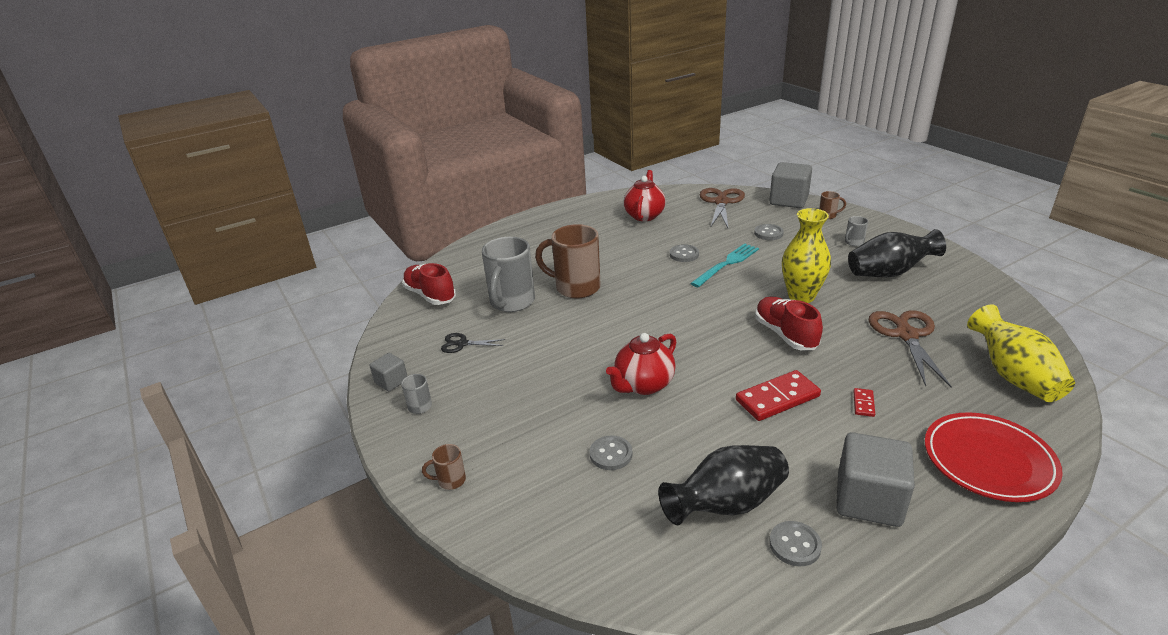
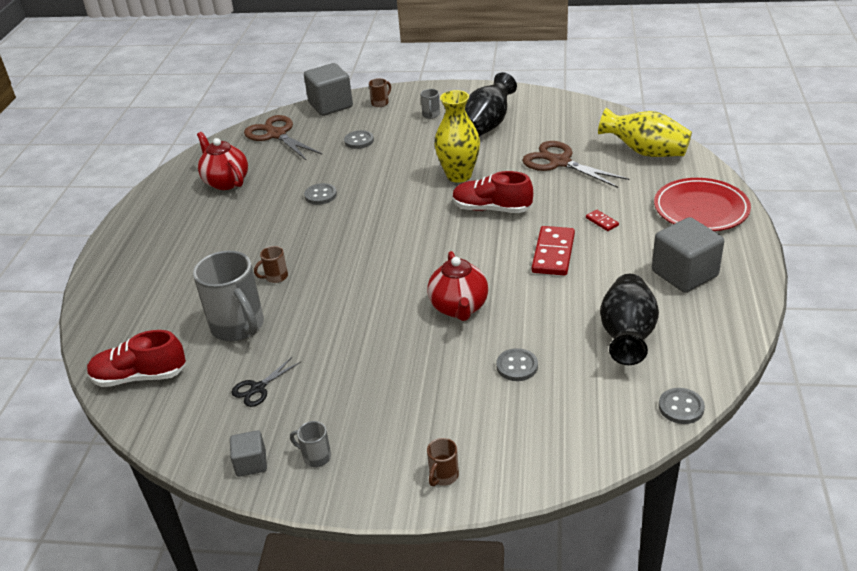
camera: 50 degrees left, 5 degrees up
(576, 287) = (275, 277): brown mug -> brown mug, size x0.44
(727, 263) = (367, 182): turquoise fork -> none
(795, 545) = (690, 326): grey button -> grey button (681, 407)

